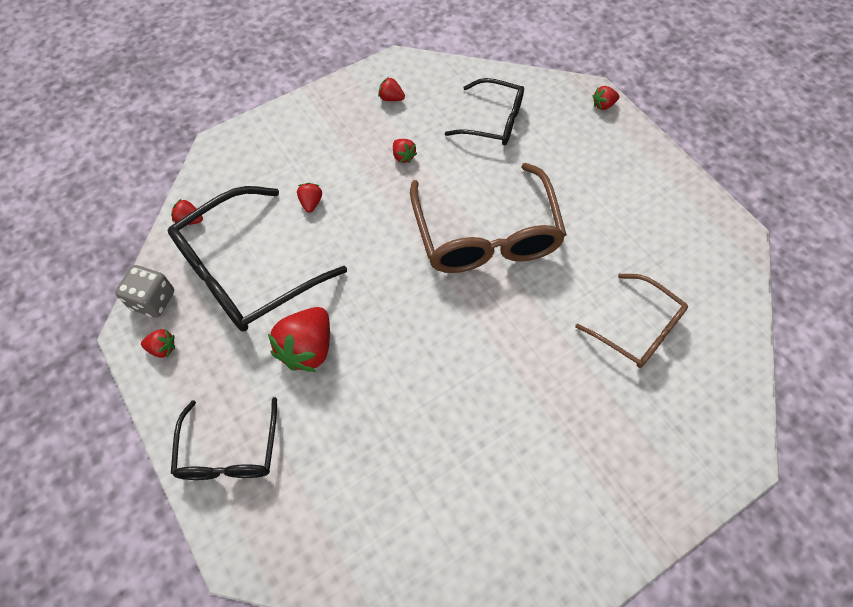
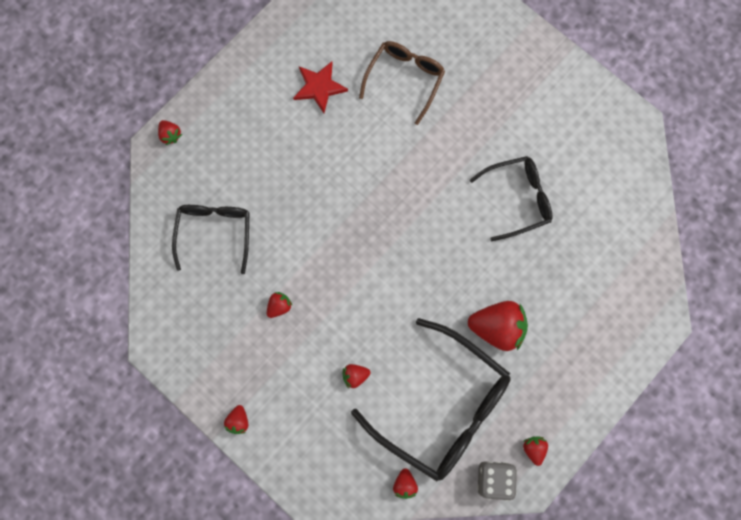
camera: 105 degrees left, 15 degrees up
(229, 450) = (596, 357): black glasses -> black glasses (517, 199)
(391, 98) = (207, 339): red strawberry -> red strawberry (238, 421)
(485, 233) = (346, 212): brown glasses -> none
(639, 239) = (319, 87): none -> red star

